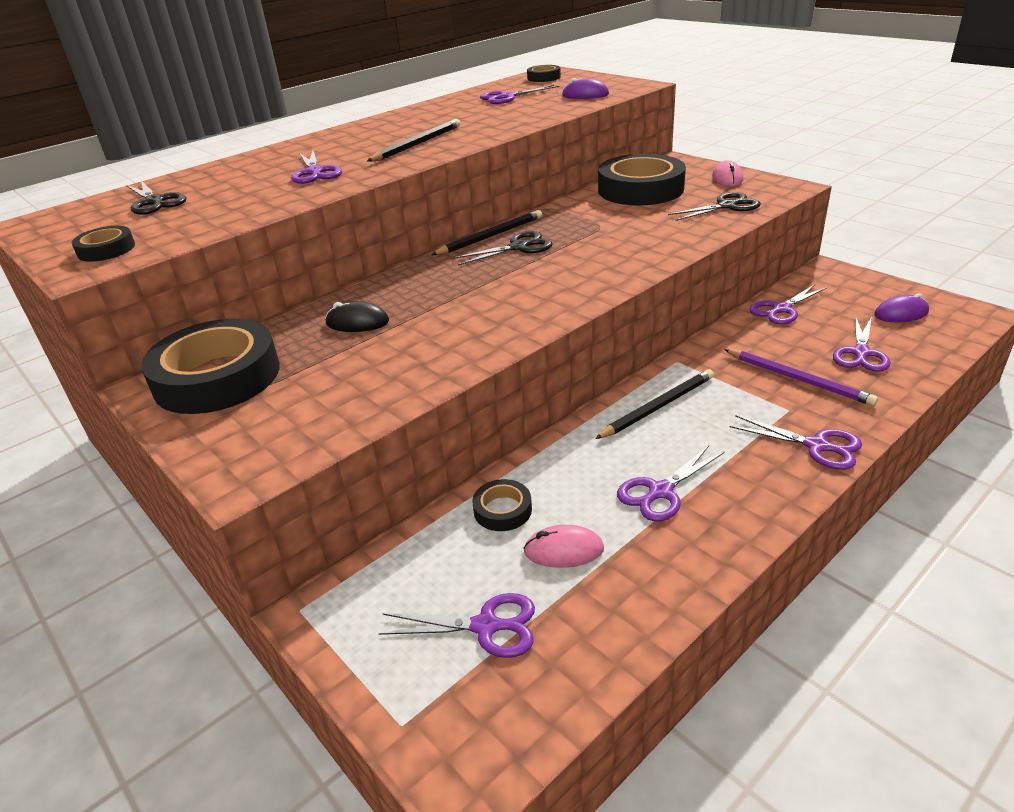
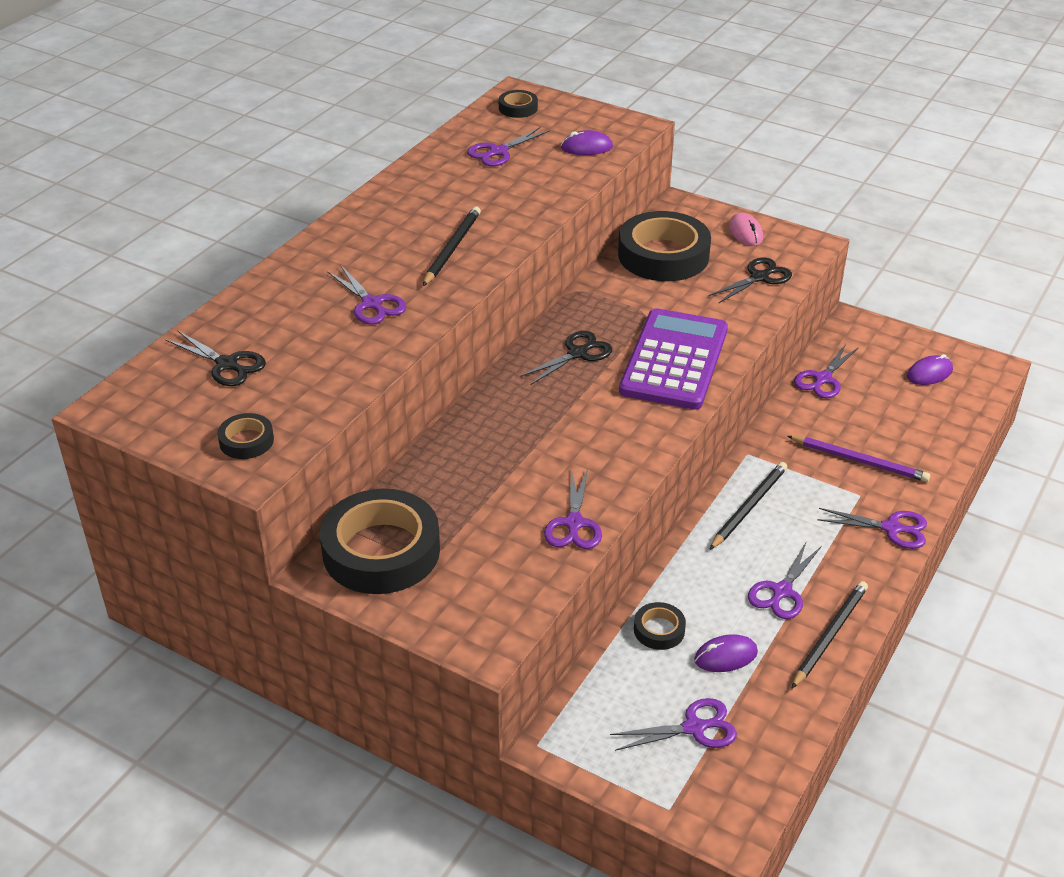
camera: 20 degrees left, 5 degrees up
(357, 322) = (474, 470): black mouse -> none
(491, 236) = (540, 339): black pencil -> black pencil (829, 635)
(564, 550) = (725, 656): pink mouse -> purple mouse
(608, 257) = (674, 360): none -> purple calculator
(861, 353) = (905, 425): purple scissors -> purple scissors (574, 524)

